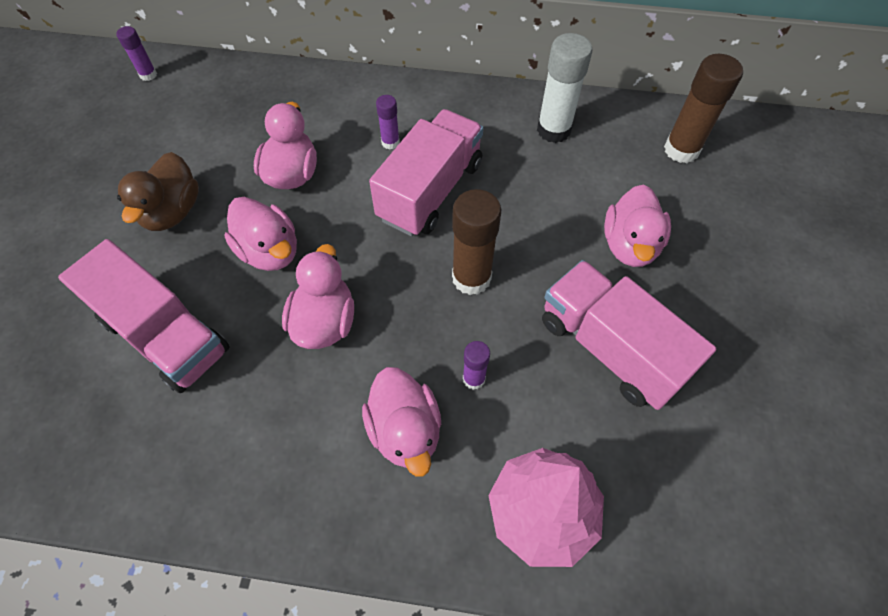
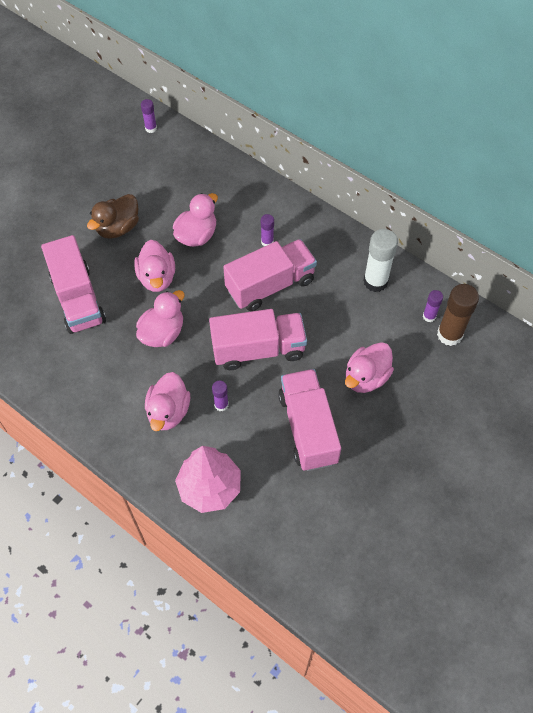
camera: 30 degrees right, 0 degrees up
(471, 278) = (258, 349): brown glue stick -> pink truck
(643, 140) = (429, 316): none -> purple glue stick

